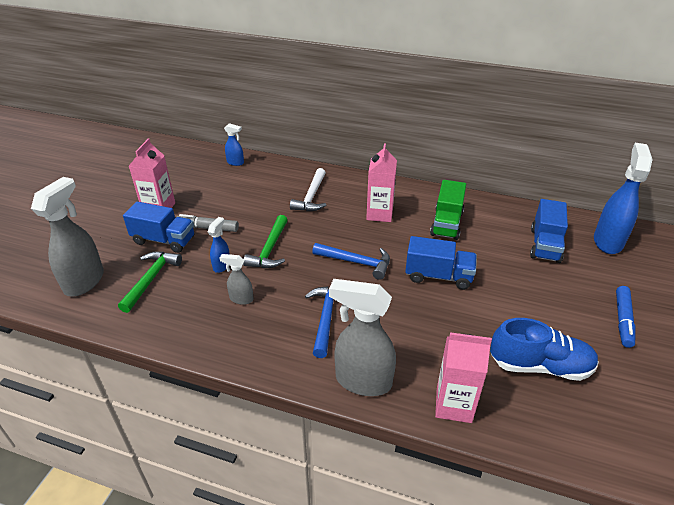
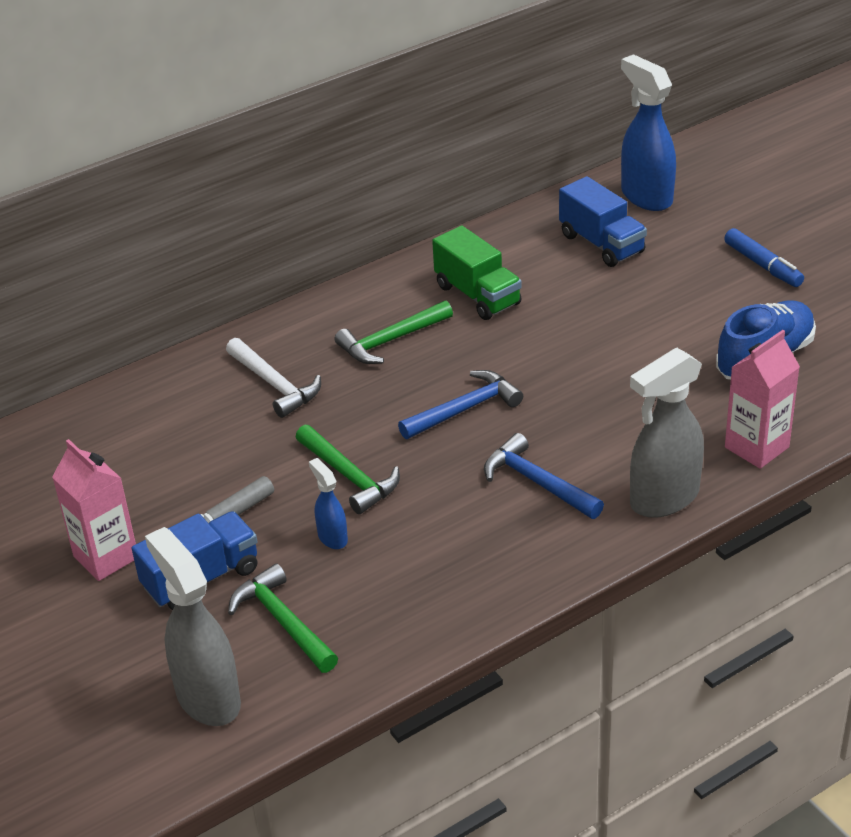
camera: 50 degrees left, 0 degrees up
(235, 163) = (80, 425): blue spray bottle -> none
(241, 299) = (423, 544): grey spray bottle -> none
(379, 214) = (390, 341): pink carton -> green hammer
(438, 276) = (563, 354): blue truck -> none

